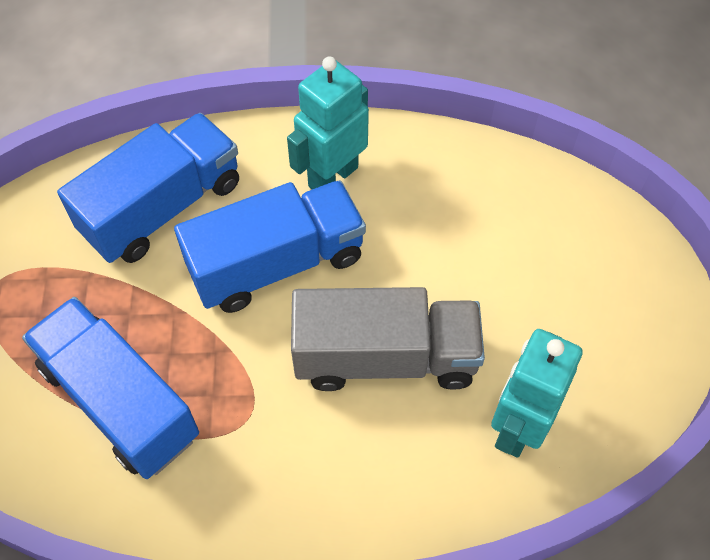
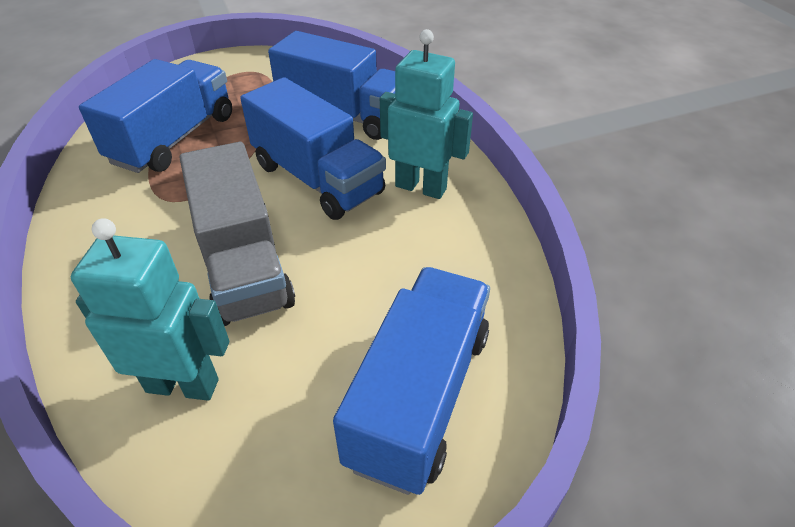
camera: 70 degrees right, 15 degrees down
(578, 258) = (419, 396): none -> blue truck

